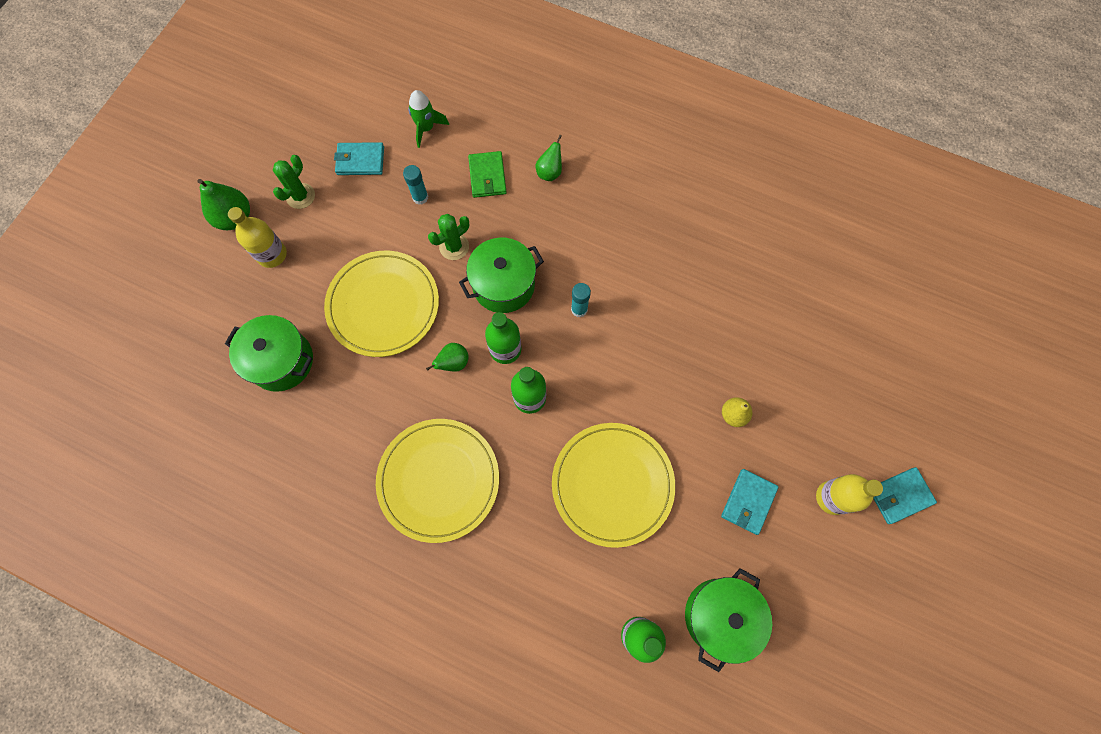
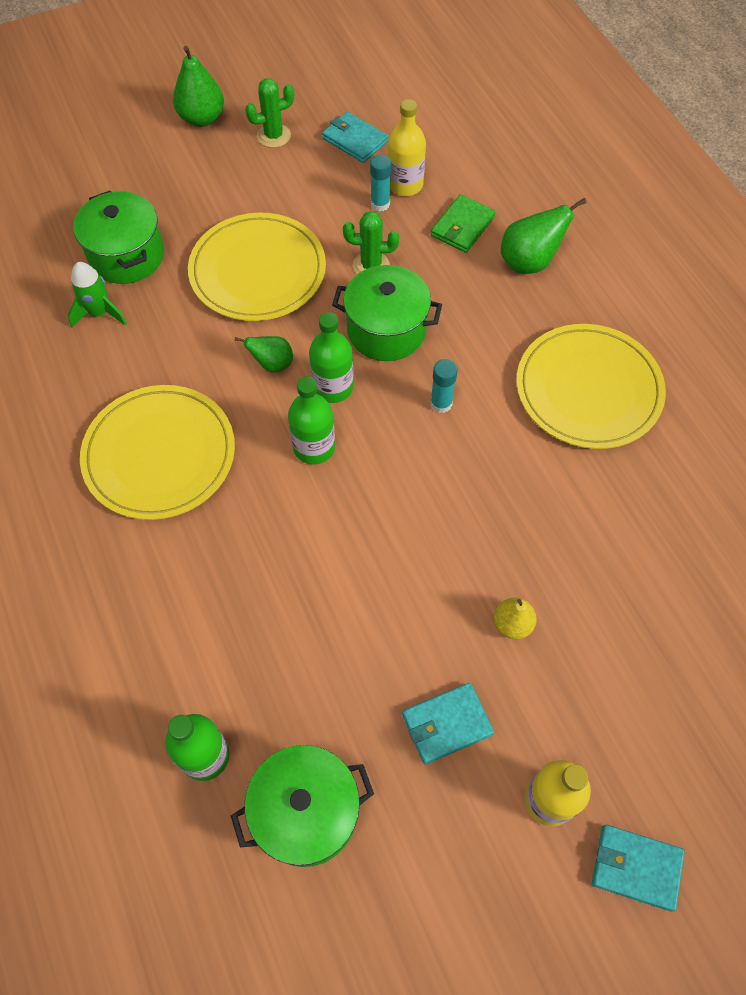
camera: 40 degrees right, 10 degrees down
(272, 254) = (203, 166): yellow bottle -> yellow bottle (405, 184)
(426, 128) = (442, 150): green rocket -> green rocket (100, 313)
(549, 172) = (529, 262): green pear -> green pear, size x1.61
(612, 484) = (318, 589): yellow plate -> yellow plate (588, 389)

